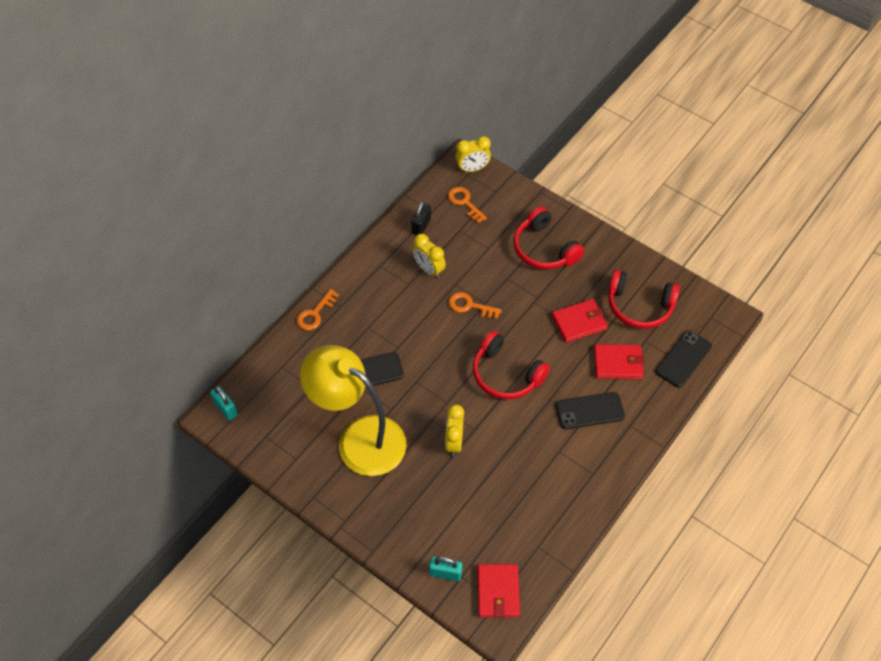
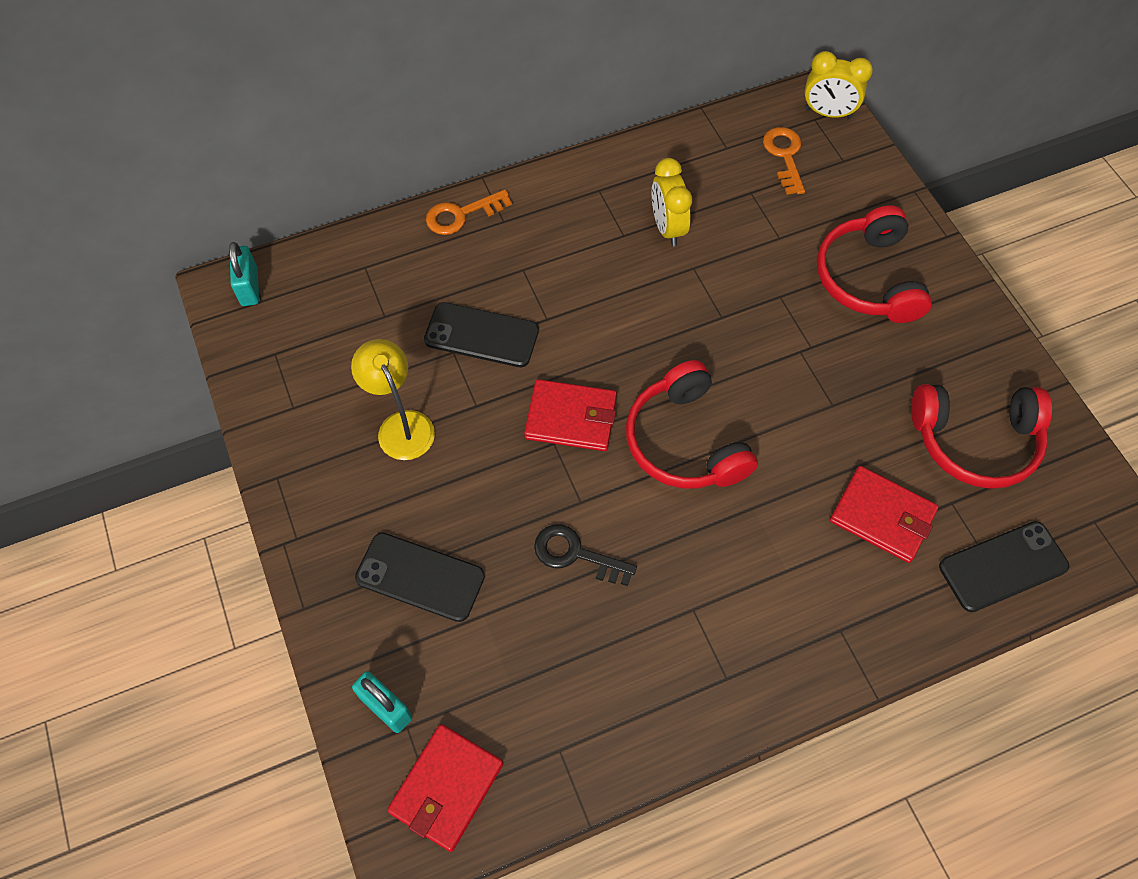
camera: 30 degrees right, 5 degrees up
(359, 438) = (401, 425): yellow lamp -> yellow lamp, size x0.49
(421, 226) = (697, 161): black padlock -> none
(454, 442) = (536, 505): yellow clock -> none
(470, 306) = (695, 310): orange key -> none
(488, 455) = (576, 554): none -> black key
(579, 322) = (856, 418): red wallet -> red wallet (571, 418)
(589, 411) = (785, 570): black phone -> black phone (420, 577)
(639, 306) = (975, 441): red headphones -> red headphones turned 45 degrees counterclockwise

